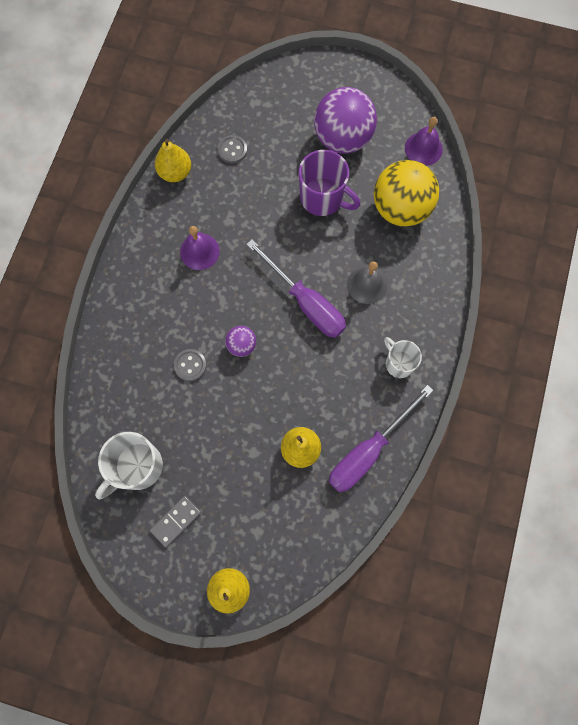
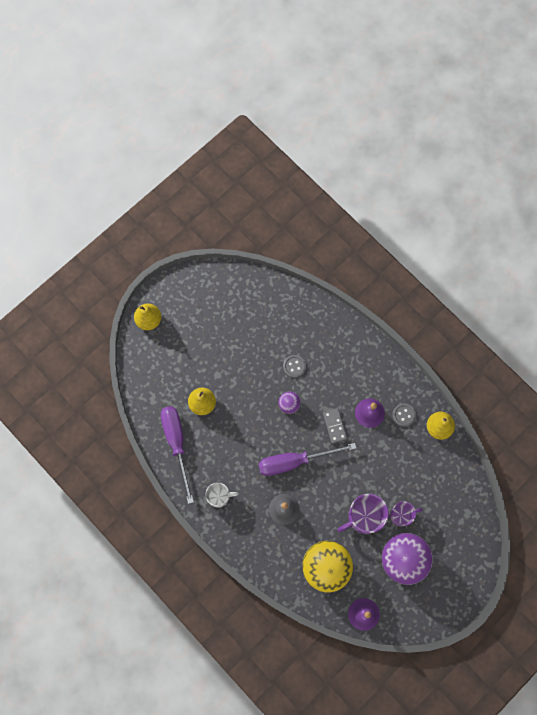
camera: 120 degrees right, 0 degrees up
(137, 467) = (249, 304): white mug -> none
(176, 521) = (204, 310): grey domino -> grey domino (335, 426)
(232, 150) = (436, 476): grey button -> grey button (404, 415)
(297, 163) = (401, 515): none -> purple mug

